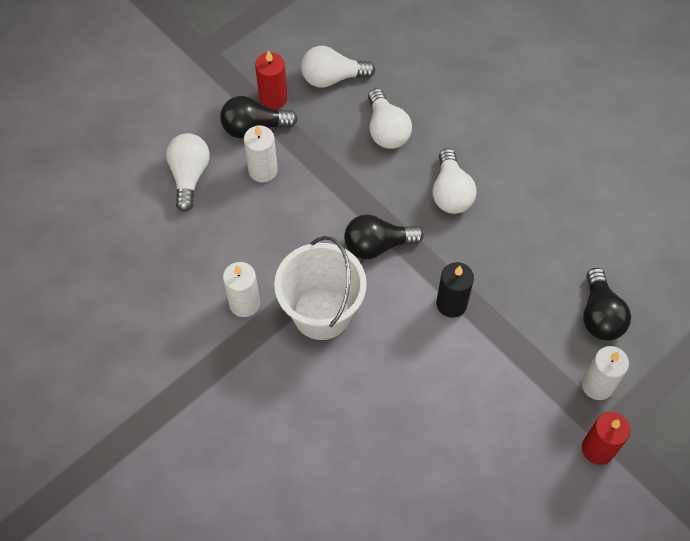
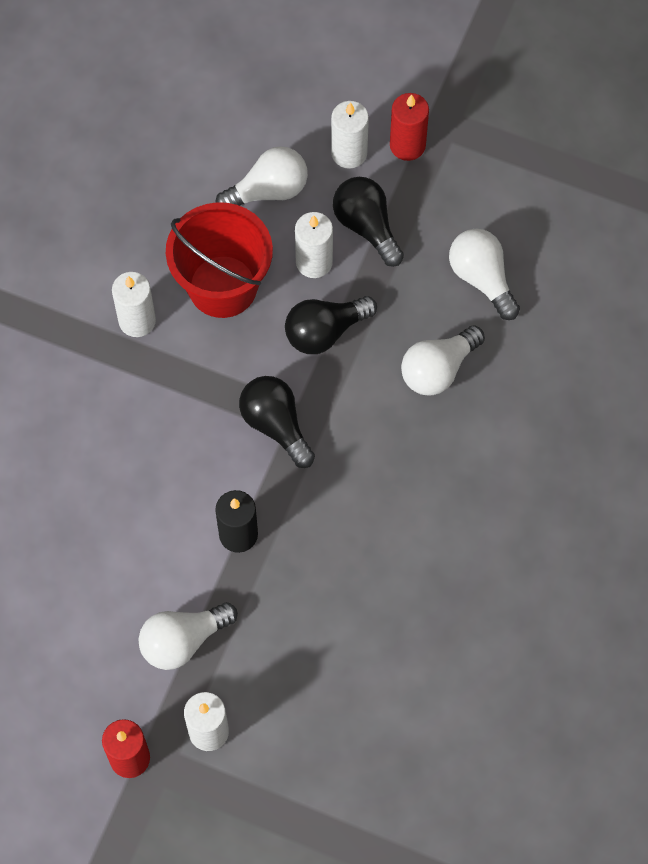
camera: 65 degrees right, 5 degrees up
(190, 115) = (349, 153): none -> white candle
(249, 235) = (222, 286): none -> red bucket
(273, 99) = (417, 228): red candle -> red candle (407, 145)
(321, 313) = (162, 403): white bucket -> none
(451, 192) = (387, 476): white light bulb -> white light bulb (183, 641)
(600, 315) = (301, 704): black light bulb -> black light bulb (325, 331)

